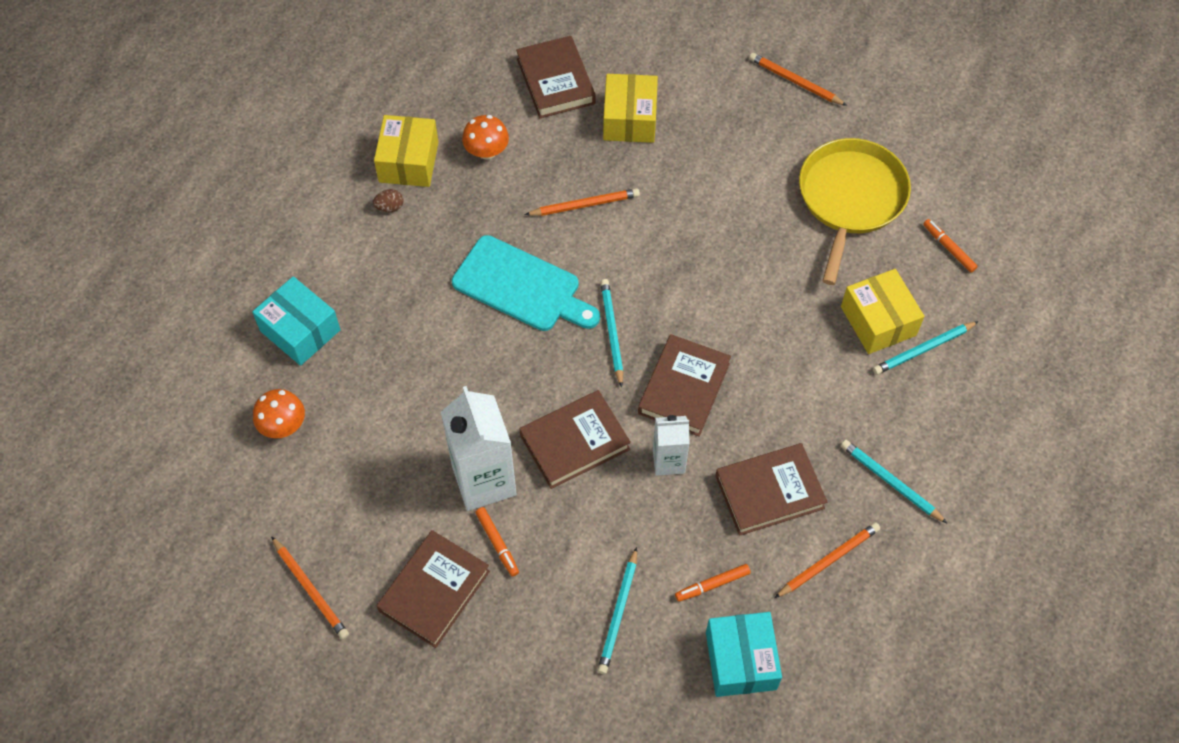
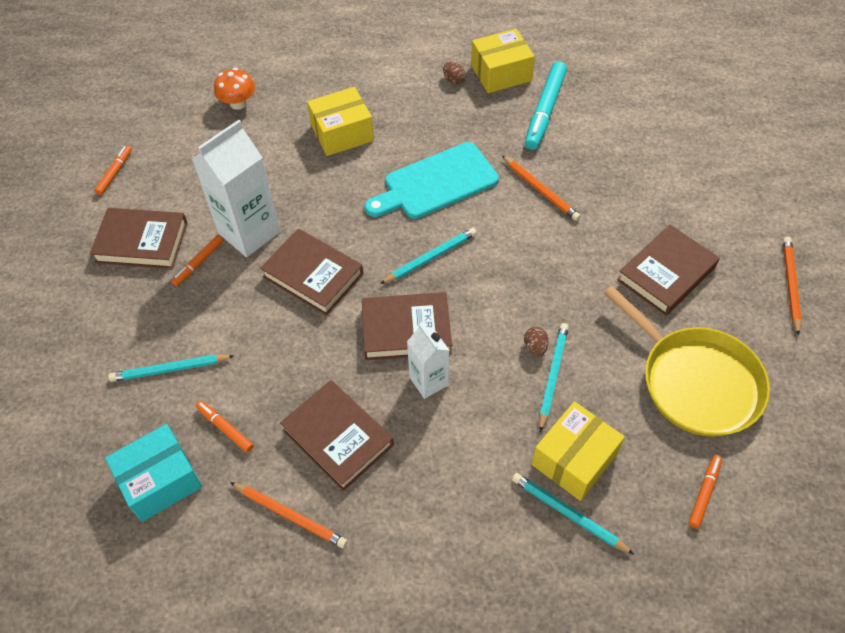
camera: 65 degrees right, 5 degrees down
(300, 330) = (319, 79): turquoise box -> none
(310, 589) = (115, 173): orange pencil -> orange marker
(486, 151) = (545, 111): orange mushroom -> turquoise marker
(521, 287) = (435, 183): turquoise cutting board -> turquoise cutting board turned 60 degrees clockwise
(555, 81) = (644, 123): brown book -> brown book (666, 273)
(629, 119) = (647, 184): yellow box -> yellow box (342, 133)
(668, 461) = (329, 347): white carton -> white carton (429, 381)
(757, 296) = (535, 347): none -> brown egg
(850, 199) = (695, 381): yellow pan -> yellow pan turned 60 degrees clockwise
(890, 482) = (401, 540): turquoise pencil -> turquoise pencil (552, 376)

